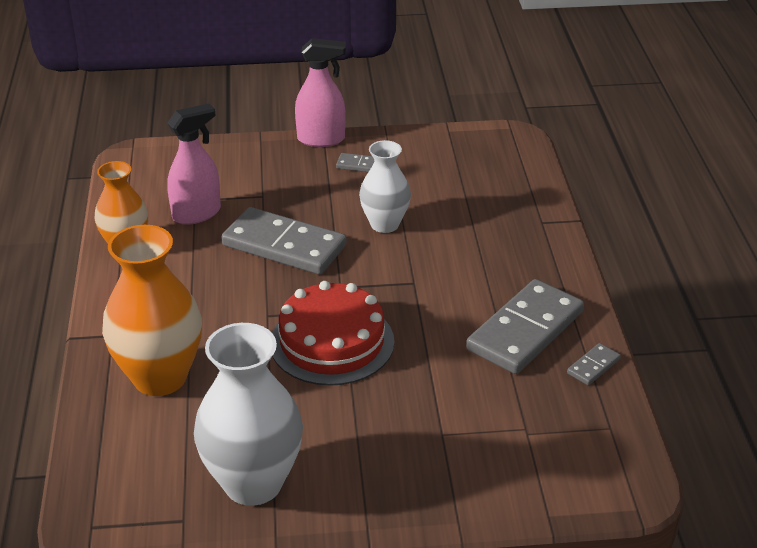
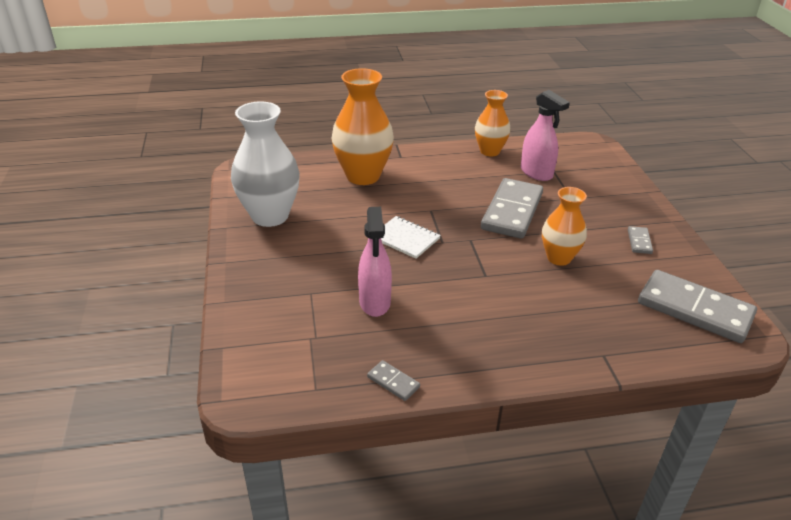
camera: 85 degrees right, 0 degrees up
(321, 139) = (666, 220): pink spray bottle -> pink spray bottle (375, 302)
(332, 342) = (405, 238): red cake -> white notebook
(385, 224) = (559, 258): white vase -> orange vase
(525, 331) = (435, 339): grey domino -> grey domino (694, 309)

